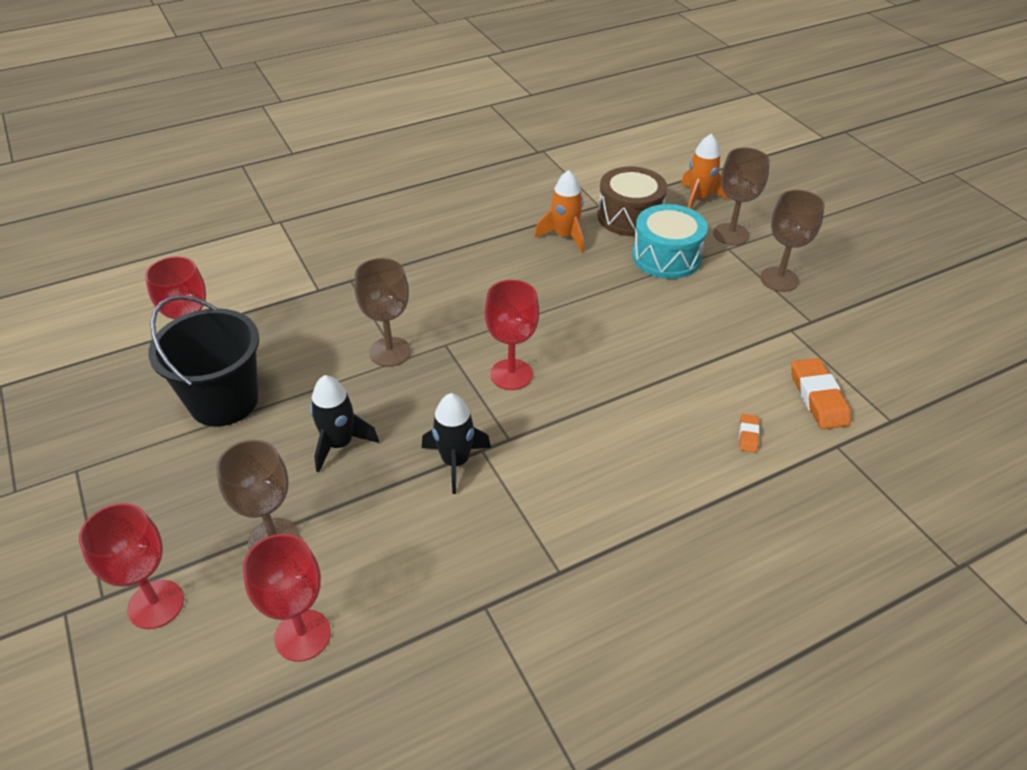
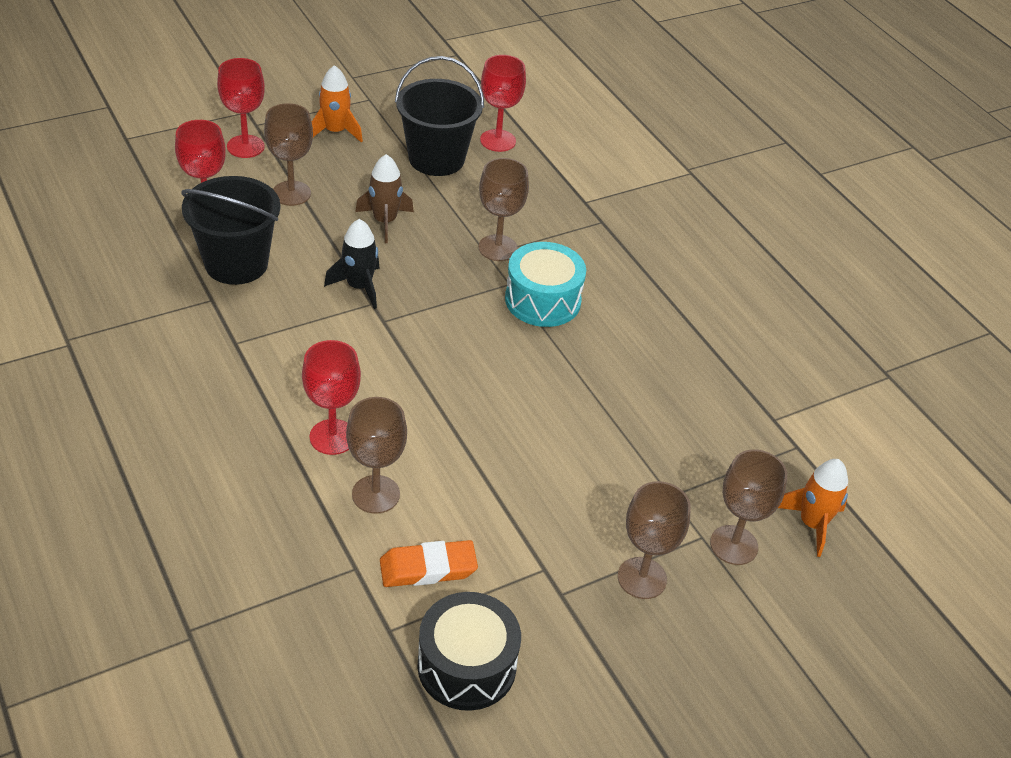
camera: 85 degrees right, 0 degrees up
(339, 444) = (385, 221): black rocket -> brown rocket
(415, 587) = (236, 263): none -> black bucket
(511, 374) = (467, 326): red goblet -> red goblet (332, 437)
(564, 236) = (701, 382): orange rocket -> orange rocket (335, 132)
(629, 217) = (753, 446): brown drum -> none
(666, 257) = (674, 470): turquoise drum -> turquoise drum (542, 300)
(748, 435) = (376, 494): orange eraser -> brown goblet
(903, 373) = (466, 666): none -> black drum

